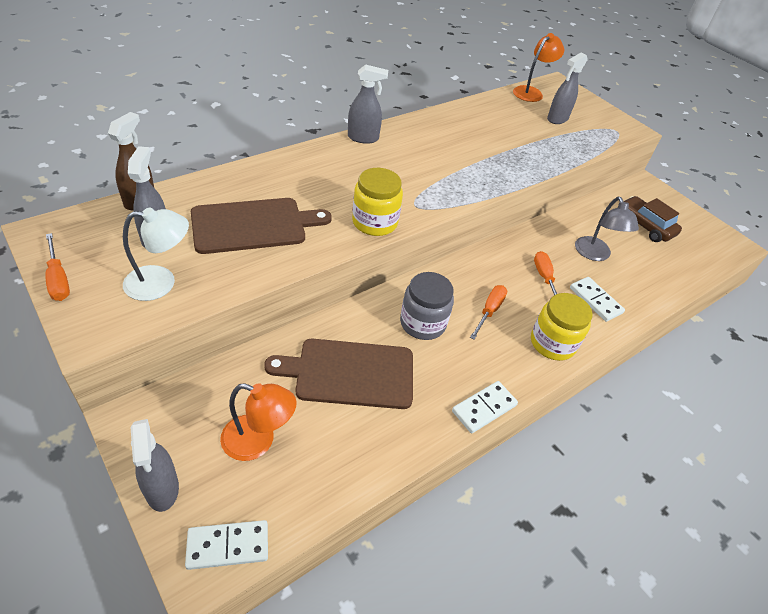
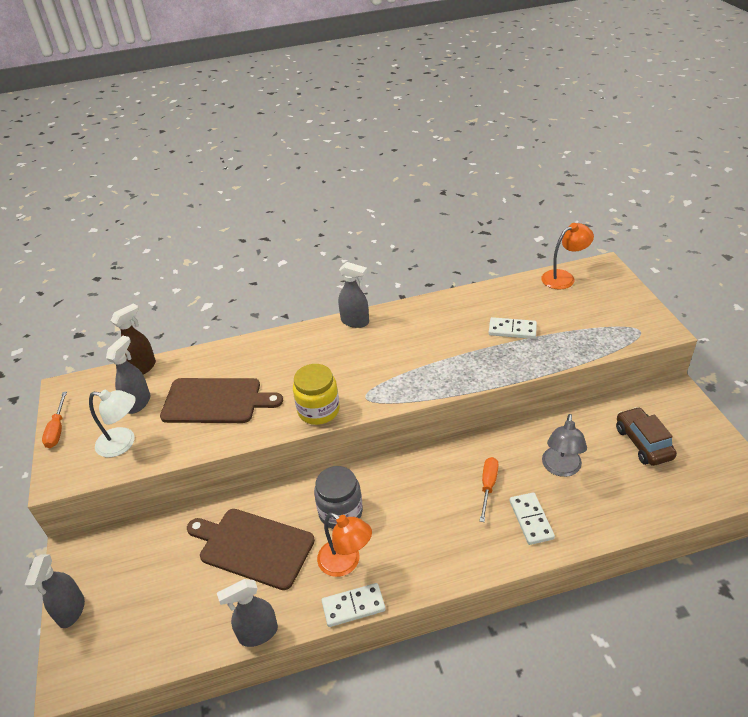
camera: 30 degrees right, 5 degrees down
(228, 546) = (94, 668): white domino -> white domino (512, 330)
(258, 441) = (154, 590): orange lamp -> orange lamp (346, 563)
(489, 311) = (411, 511): orange screwdriver -> none
(552, 343) = (457, 556): yellow jar -> none
(557, 119) = (575, 311): grey spray bottle -> grey spray bottle (258, 633)

